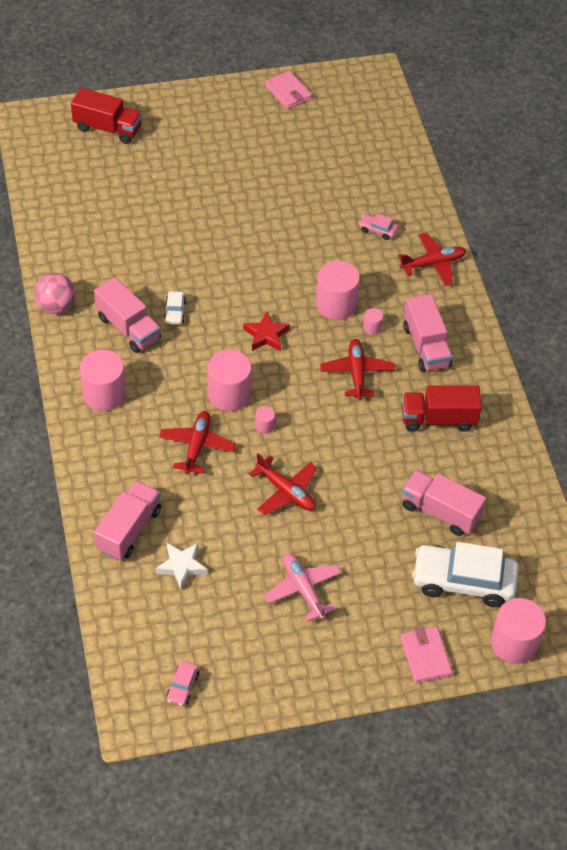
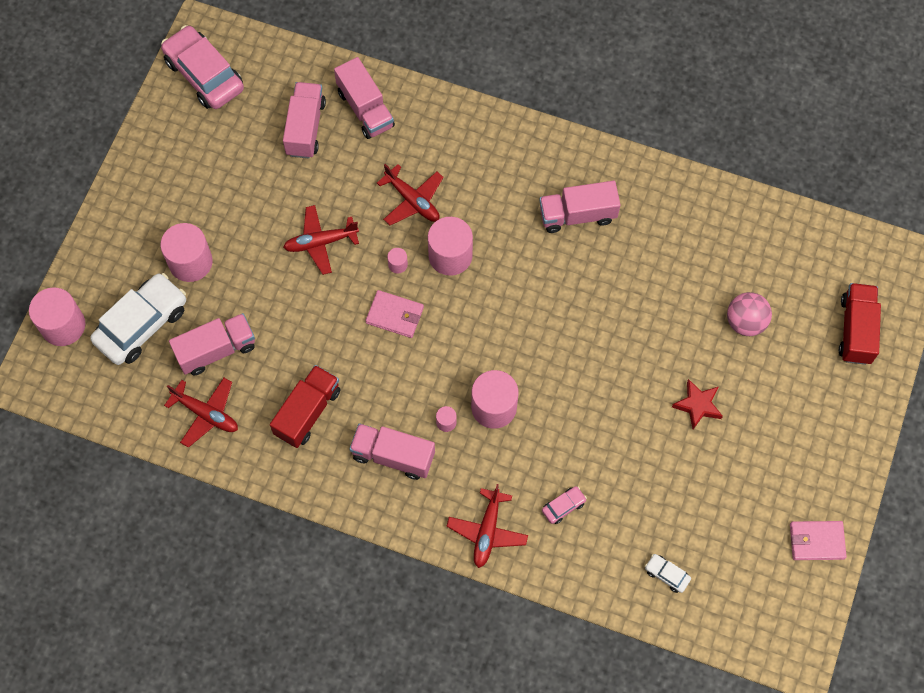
camera: 125 degrees right, 15 degrees up
(56, 306) = (640, 170): pink ball -> pink ball (745, 322)
(104, 394) = (515, 159): pink cylinder -> pink cylinder (190, 262)
(107, 128) = (856, 330): red truck -> red truck turned 135 degrees clockwise
(175, 312) = (572, 263): white car -> white car (666, 574)
(182, 566) = (305, 128): white star -> pink truck
(183, 687) = (204, 75): pink car -> pink car, size x2.31
(266, 335) = (496, 324): red star -> red star (698, 405)
(303, 589) = (223, 202): pink plane -> none
(356, 373) = (403, 375): red plane -> red plane (206, 414)
(425, 656) = (102, 253): pink wallet -> pink wallet (395, 315)

